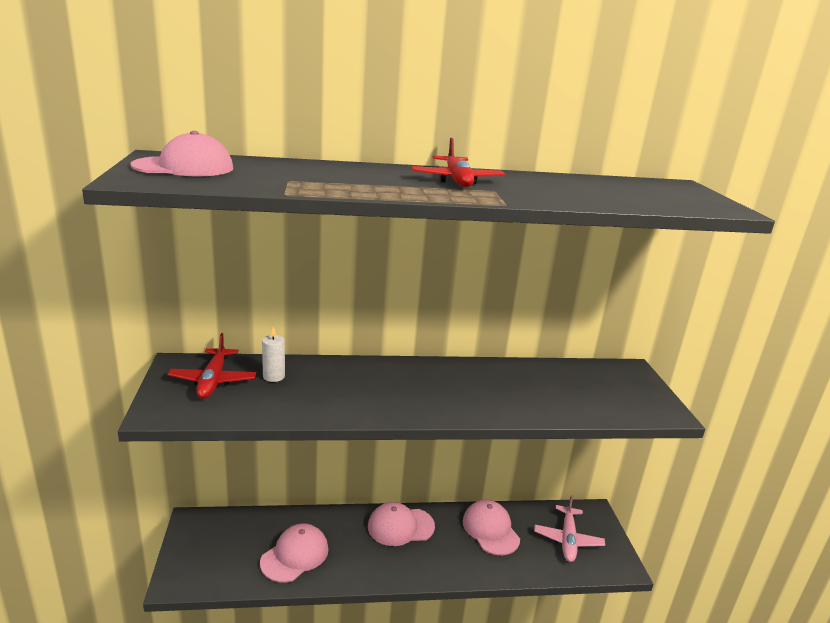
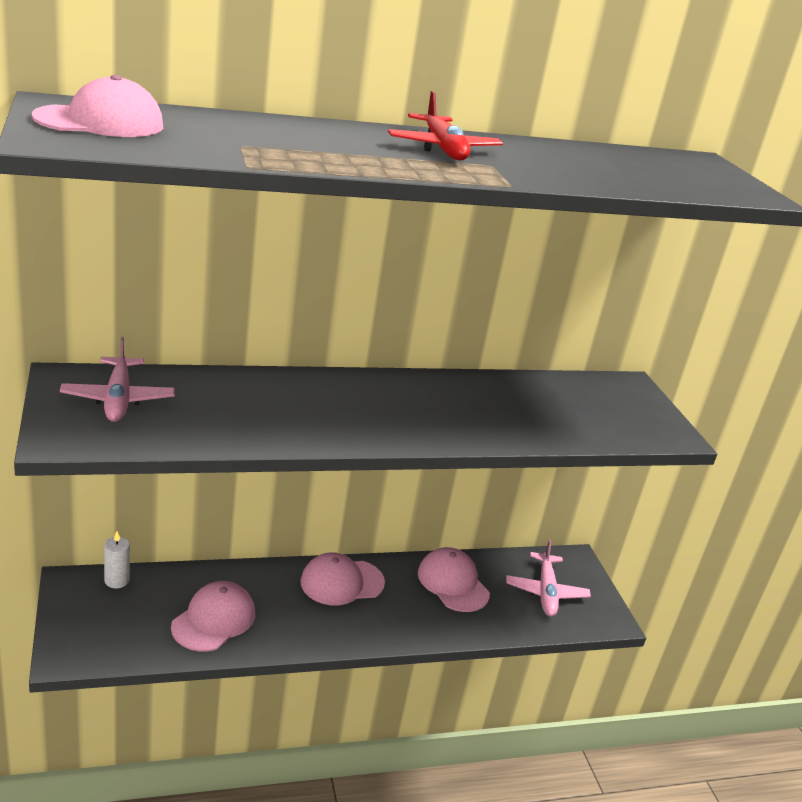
camera: 10 degrees left, 5 degrees up
(213, 380) = (118, 399): red plane -> pink plane
(274, 376) = (195, 393): white candle -> white candle (117, 580)

